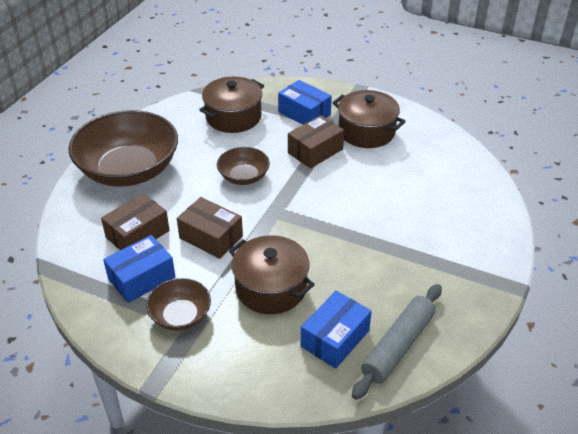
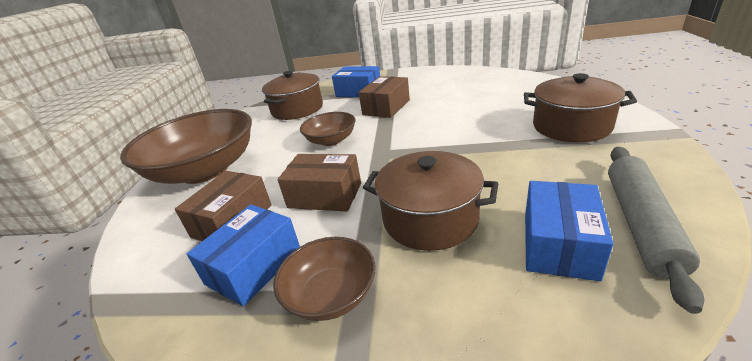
camera: 15 degrees left, 10 degrees down
(366, 131) = (419, 86): brown pot -> brown pot (571, 126)

